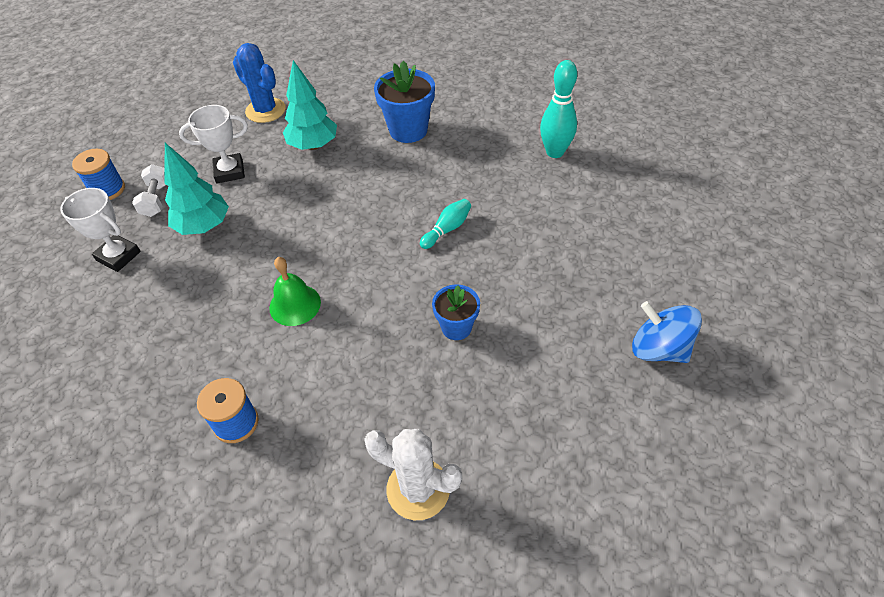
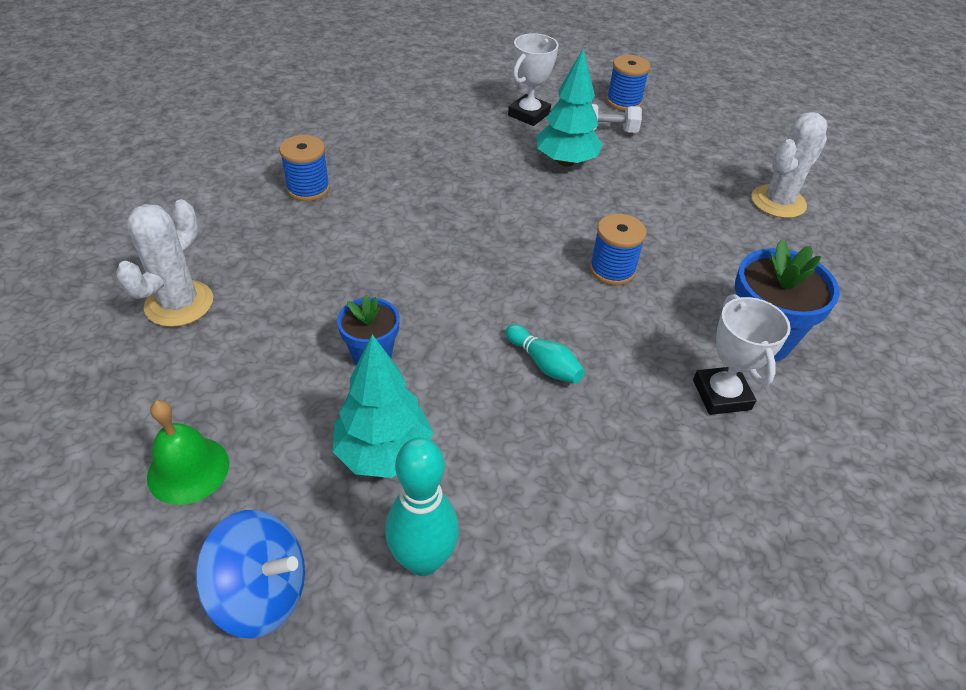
camera: 90 degrees right, 5 degrees down
(229, 171) = (655, 176): white trophy -> white trophy (721, 395)
(265, 110) = (778, 202): blue cactus -> white cactus
(295, 305) = (440, 225): green bell -> green bell (188, 470)
(313, 145) = (711, 242): turquoise tree -> turquoise tree (384, 453)
(347, 196) = (612, 270): none -> blue spool
(555, 152) = (729, 536): turquoise bowling pin -> turquoise bowling pin (423, 560)
(659, 349) = (261, 592): blue spinning top -> blue spinning top turned 60 degrees clockwise

